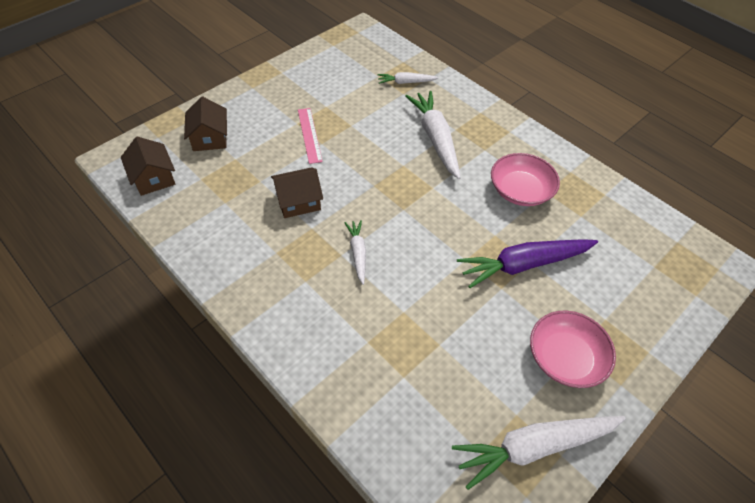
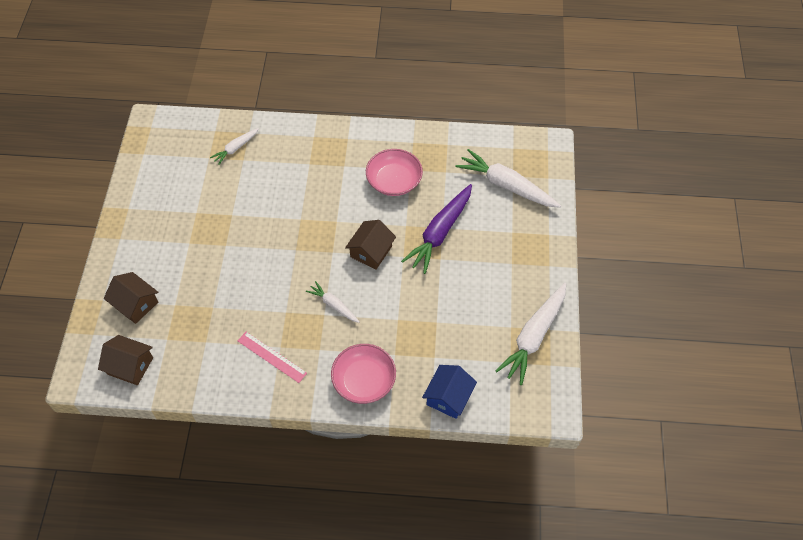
camera: 40 degrees left, 5 degrees up
(298, 201) = (256, 300): brown house -> brown house (371, 251)
(309, 135) = (209, 245): pink ruler -> pink ruler (272, 357)
(378, 431) = (448, 397): none -> blue house
(435, 138) = (302, 181): white carrot -> white carrot (506, 185)
(565, 358) = (509, 273): pink bowl -> pink bowl (364, 380)

